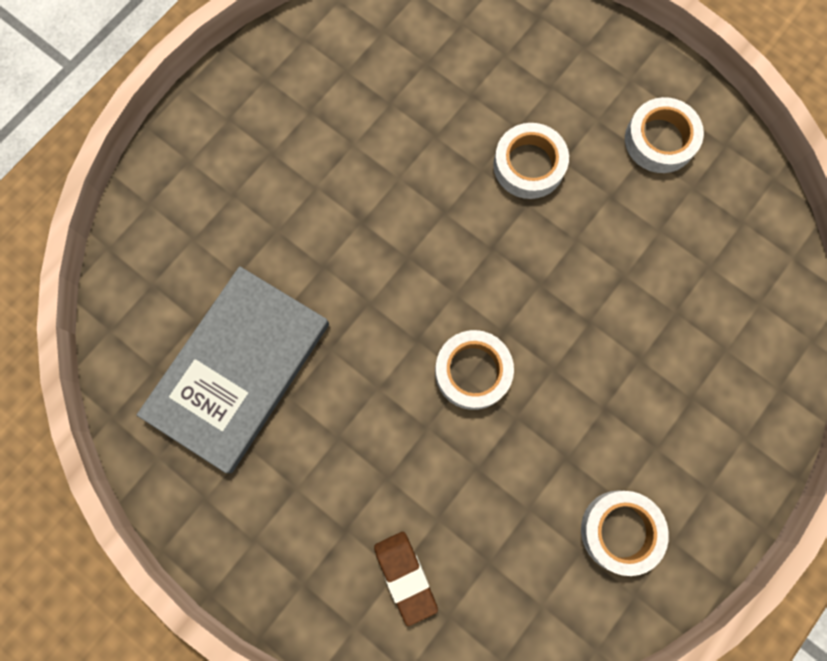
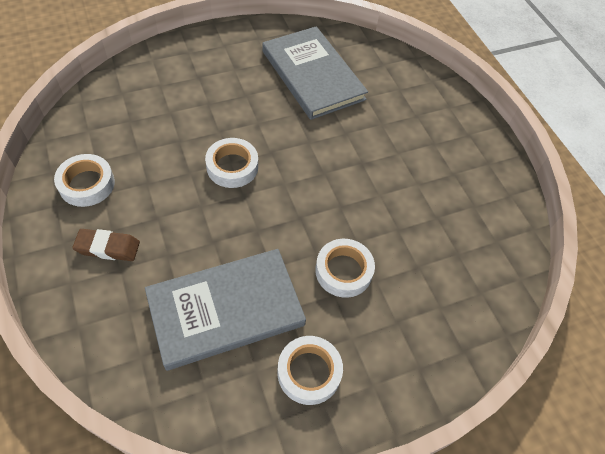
camera: 115 degrees right, 20 degrees down
(405, 576) = (156, 87): brown eraser -> brown eraser (108, 247)
(655, 256) = (225, 309): none -> grey book

